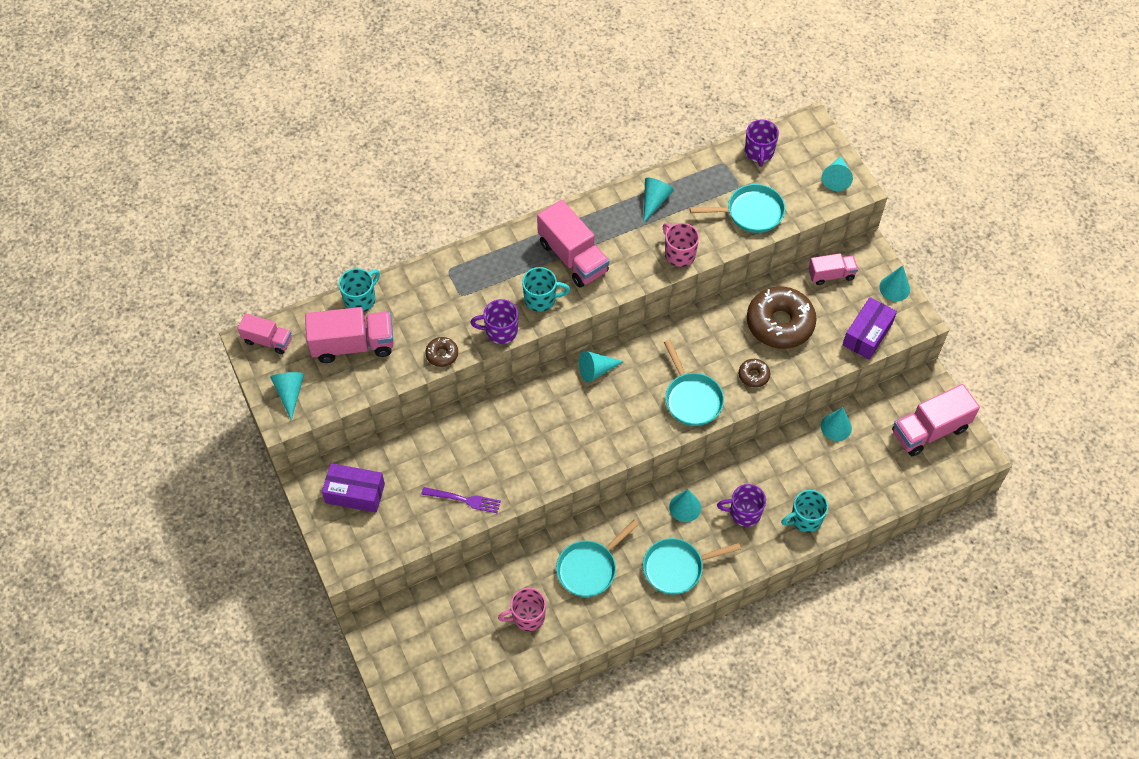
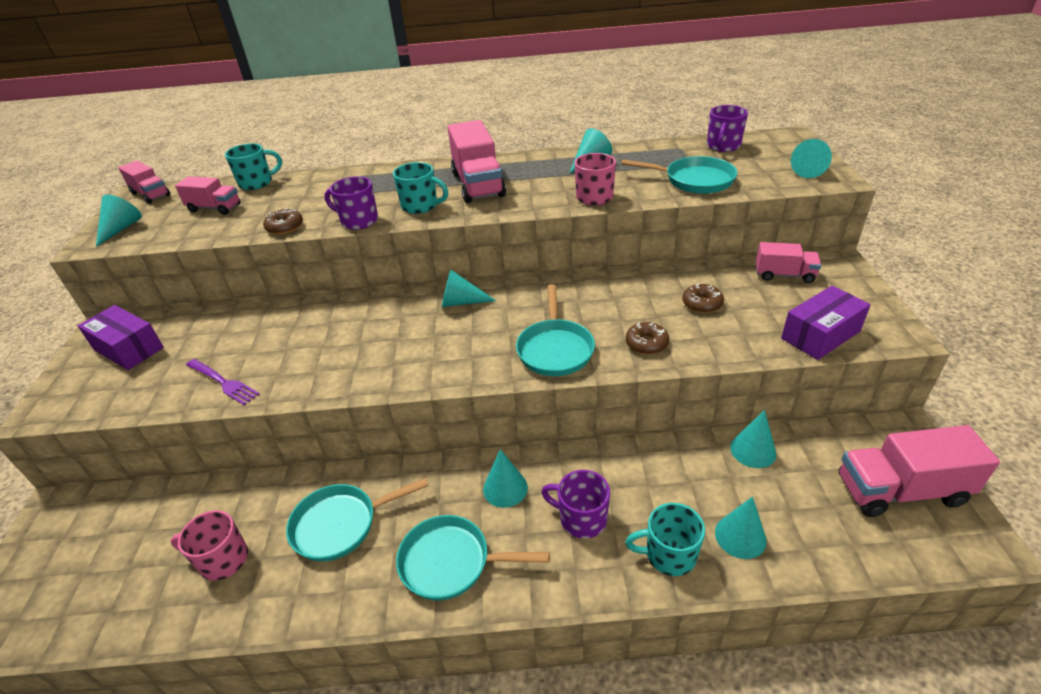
camera: 25 degrees right, 20 degrees down
(353, 345) = (214, 208): pink truck -> pink truck, size x0.59
(780, 323) = (702, 304): brown donut -> brown donut, size x0.45
(894, 288) = (870, 299): turquoise cone -> turquoise cone (740, 536)

